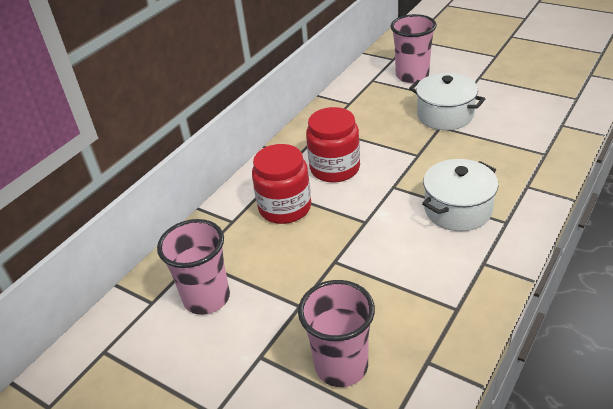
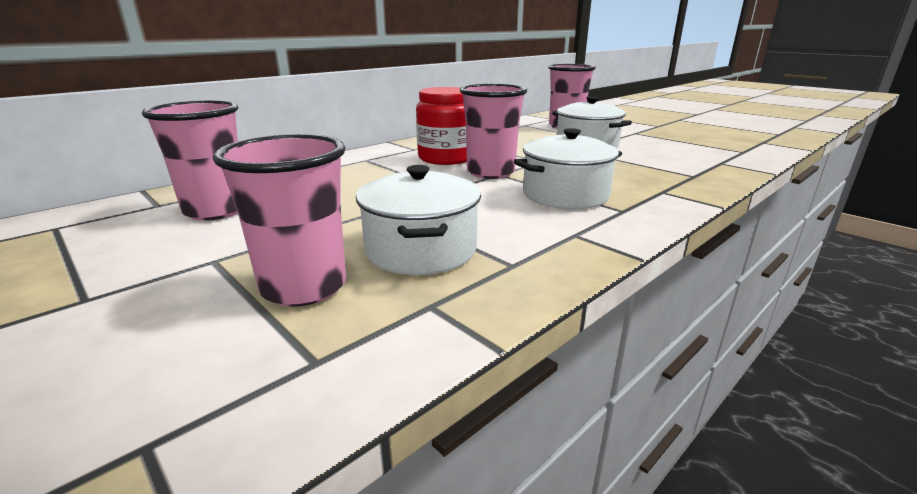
camera: 10 degrees right, 15 degrees down
(285, 207) = (370, 171): red jar -> none
(385, 186) = (490, 172): none -> pink cup
(390, 308) = (421, 250): none -> white pot

